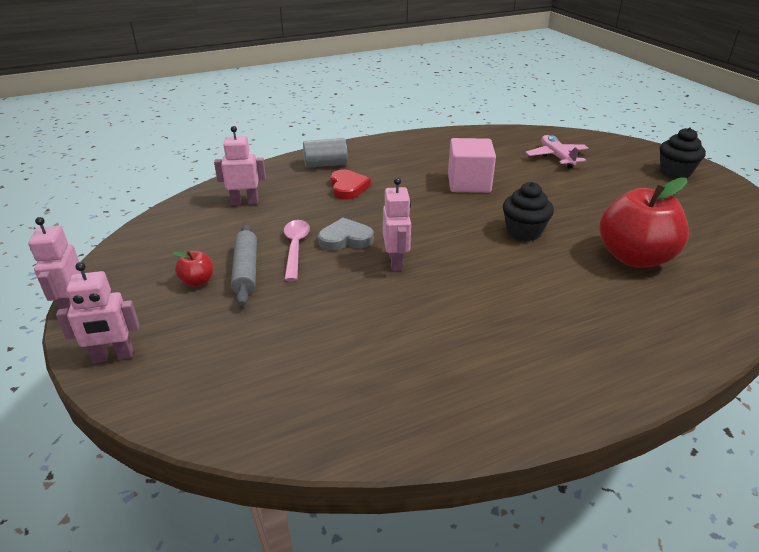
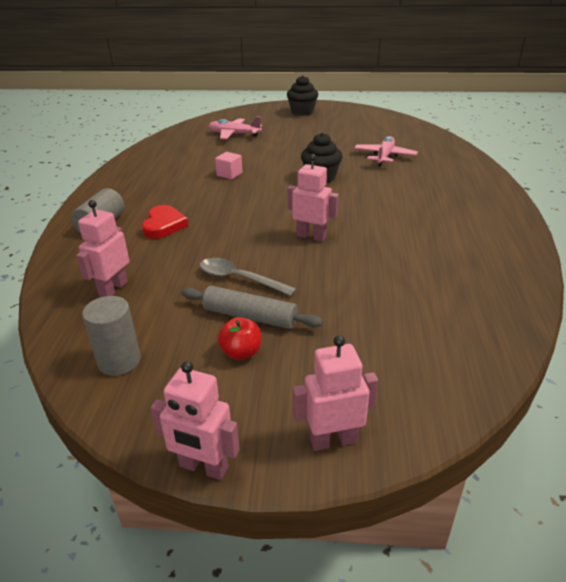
camera: 60 degrees left, 0 degrees up
(113, 356) = (333, 440): pink robot -> pink robot turned 120 degrees counterclockwise
(165, 236) = (119, 361): none -> grey cylinder
(295, 248) = (239, 279): pink spoon -> grey spoon
(345, 239) = (252, 249): grey heart -> none
(348, 187) = (164, 225): red heart -> red heart turned 75 degrees clockwise
(469, 183) = (229, 174): pink cube -> pink cube, size x0.51
(634, 257) = (384, 156): red apple -> pink plane

